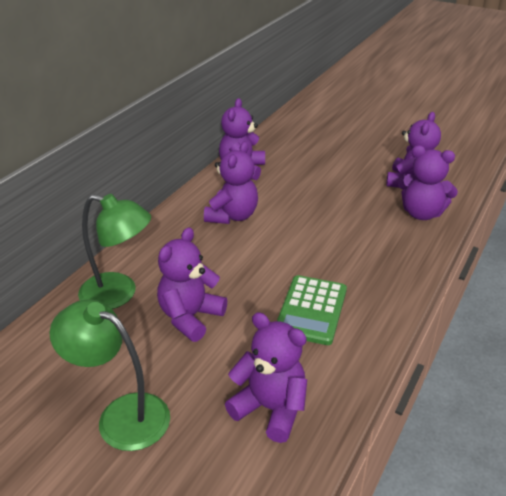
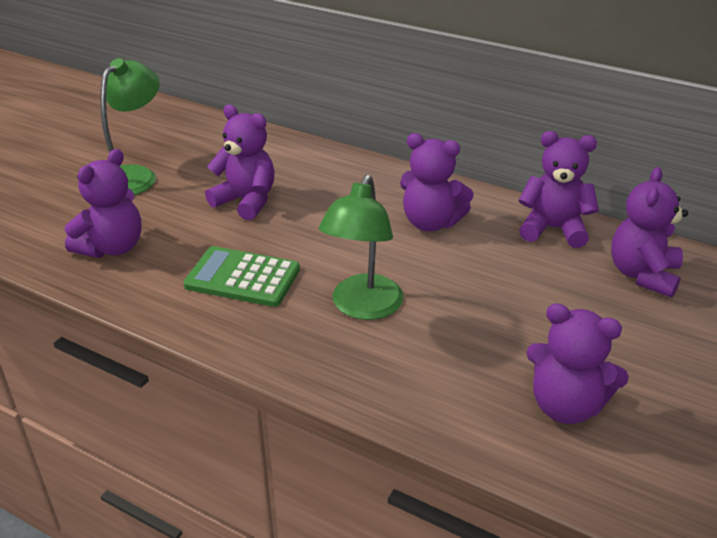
camera: 90 degrees right, 0 degrees up
(119, 294) = (287, 162): green lamp -> green lamp (362, 307)
(421, 213) = (462, 405): purple teddy bear -> purple teddy bear (643, 275)

